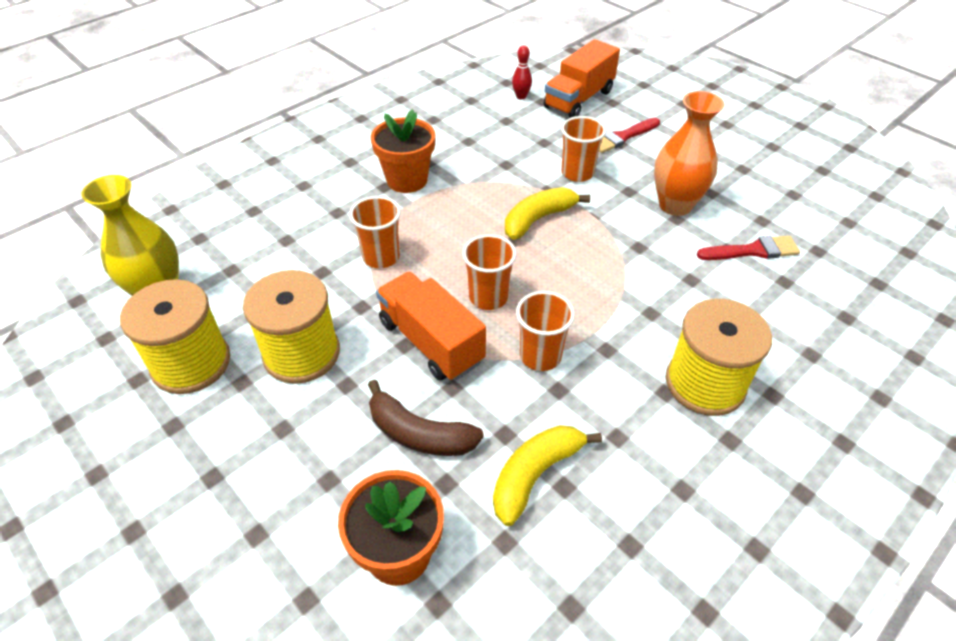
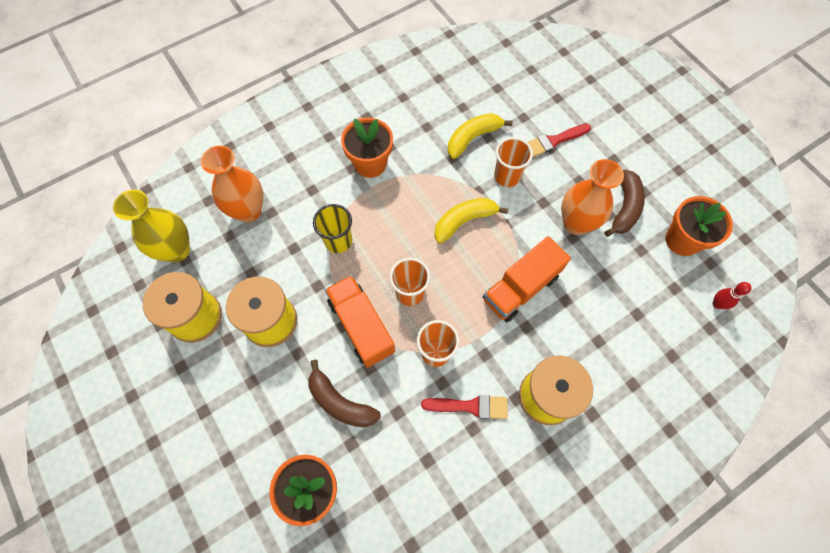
camera: 10 degrees right, 20 degrees up
(256, 242) = (248, 211): none -> orange vase
(381, 257) = (338, 241): orange cup -> yellow cup
(521, 96) = (481, 80): red bowling pin -> red bowling pin (717, 304)
(535, 475) = (410, 448): yellow banana -> yellow banana (472, 138)
(579, 99) = (529, 90): orange truck -> orange truck (520, 288)
(726, 185) = (625, 208): none -> brown banana
(752, 251) = (623, 280): red brush -> red brush (470, 406)
(806, 205) = (682, 240): none -> orange flower pot

